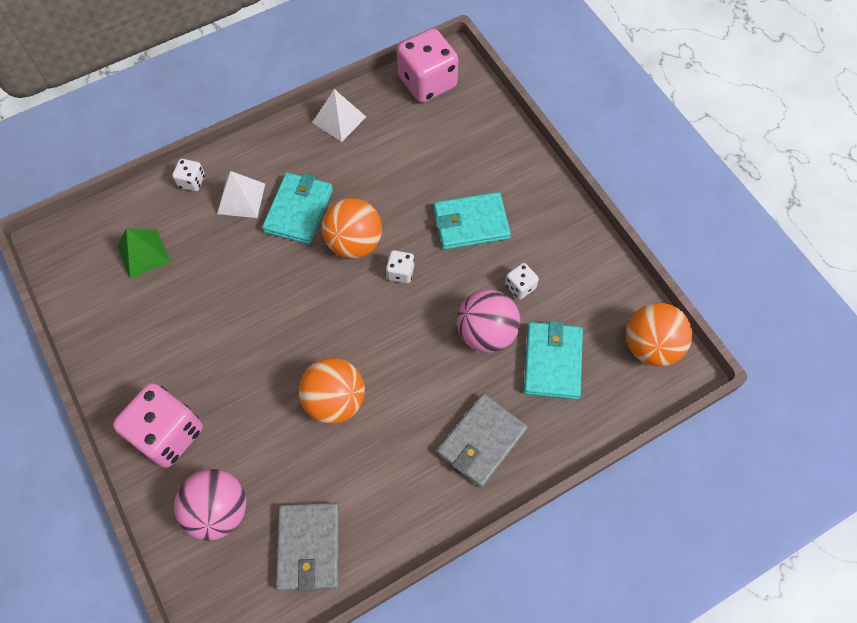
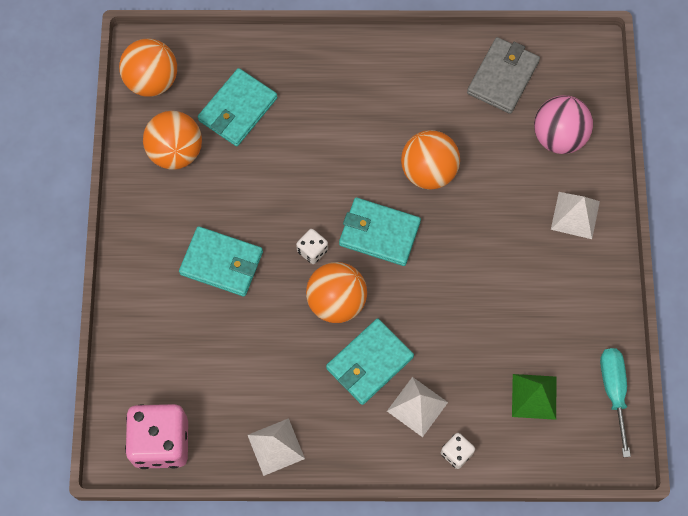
camera: 150 degrees left, 5 degrees up
(72, 292) = (613, 391): none -> turquoise screwdriver
(168, 434) = (575, 215): pink dice -> white pyramid
(349, 318) = (379, 233): none -> turquoise wallet
(481, 441) = (333, 81): grey wallet -> none
(486, 333) = (274, 160): pink ball -> none
(520, 286) = (219, 183): white dice -> none
(578, 293) = (176, 151): none -> orange ball

